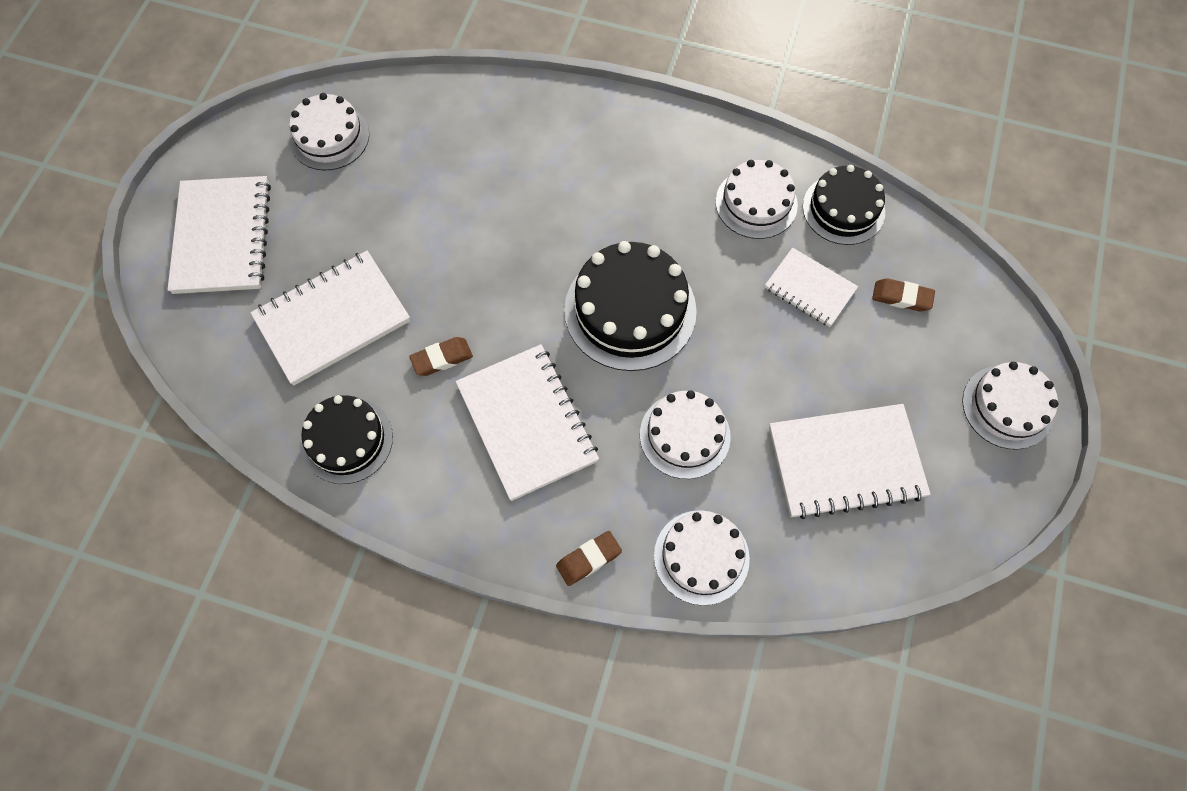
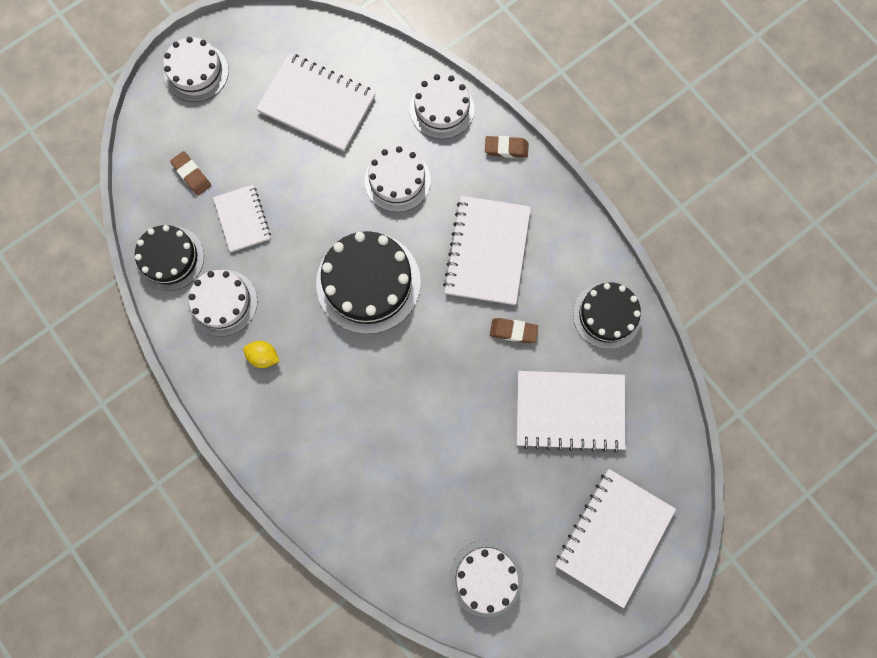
camera: 145 degrees left, 10 degrees up
(675, 183) = (264, 356): none -> yellow lemon

